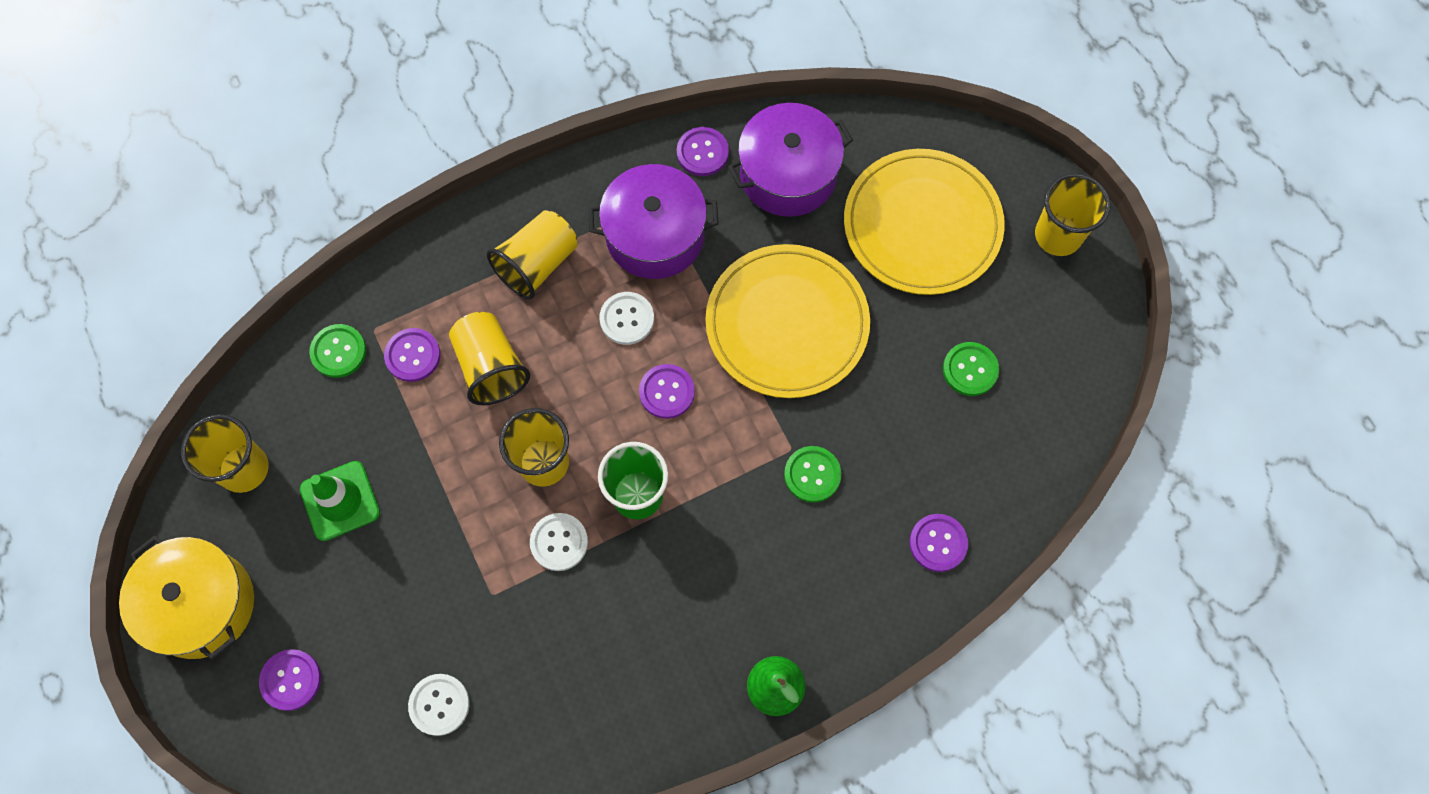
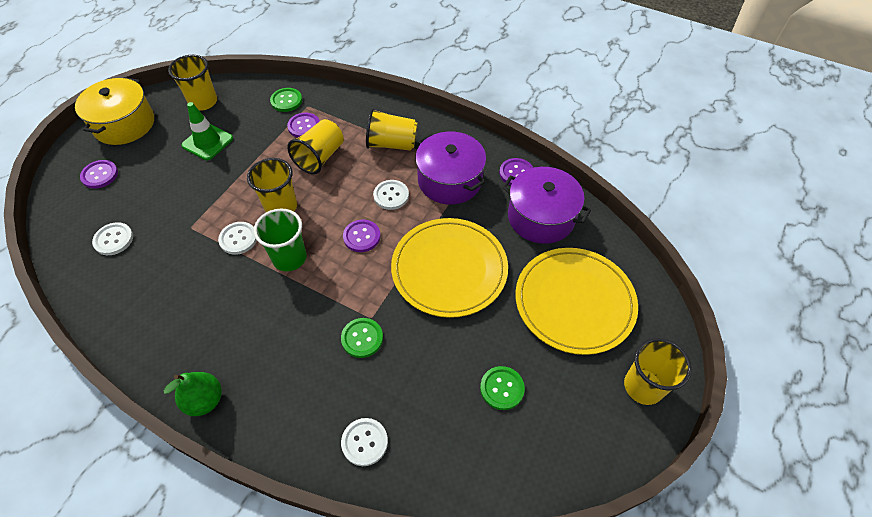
camera: 55 degrees right, 15 degrees down
(938, 543) = (364, 442): purple button -> white button

